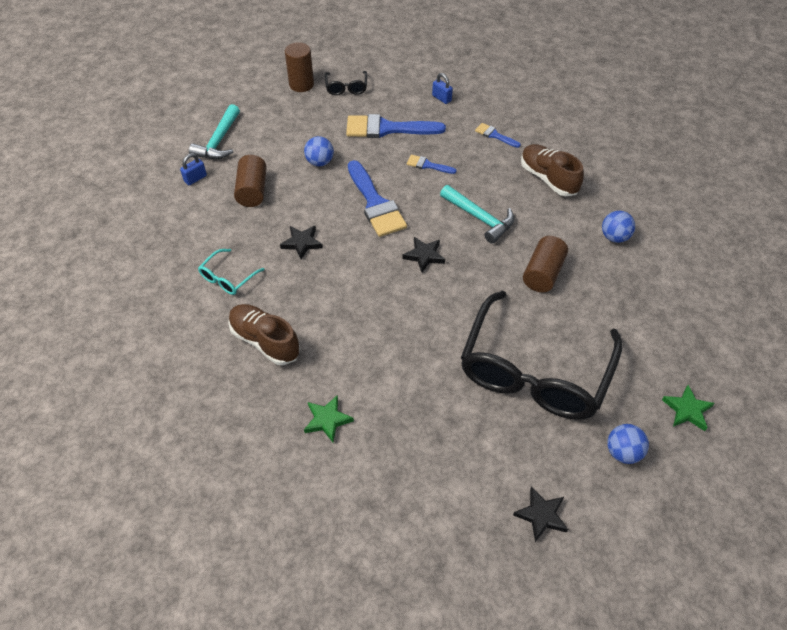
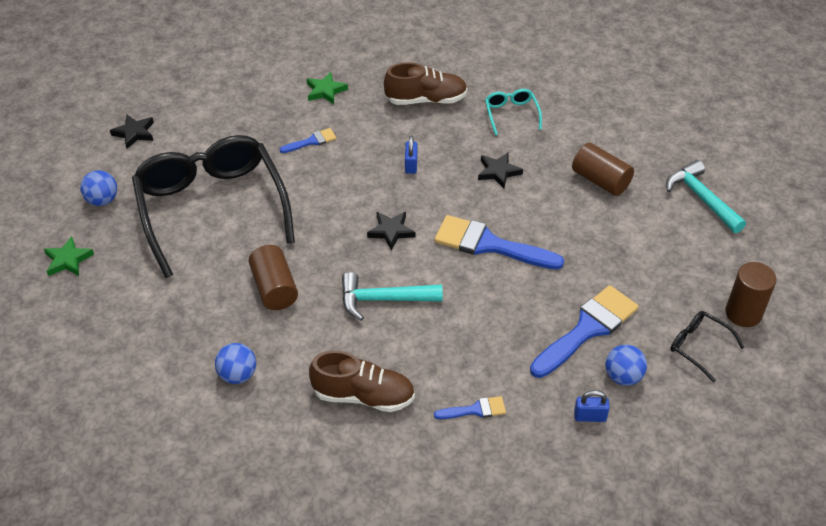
camera: 135 degrees right, 5 degrees down
(195, 178) = (659, 156): blue padlock -> blue padlock (411, 165)
(320, 162) = (591, 245): blue ball -> blue ball (623, 376)
(427, 165) = (495, 318): blue brush -> blue brush (312, 141)

